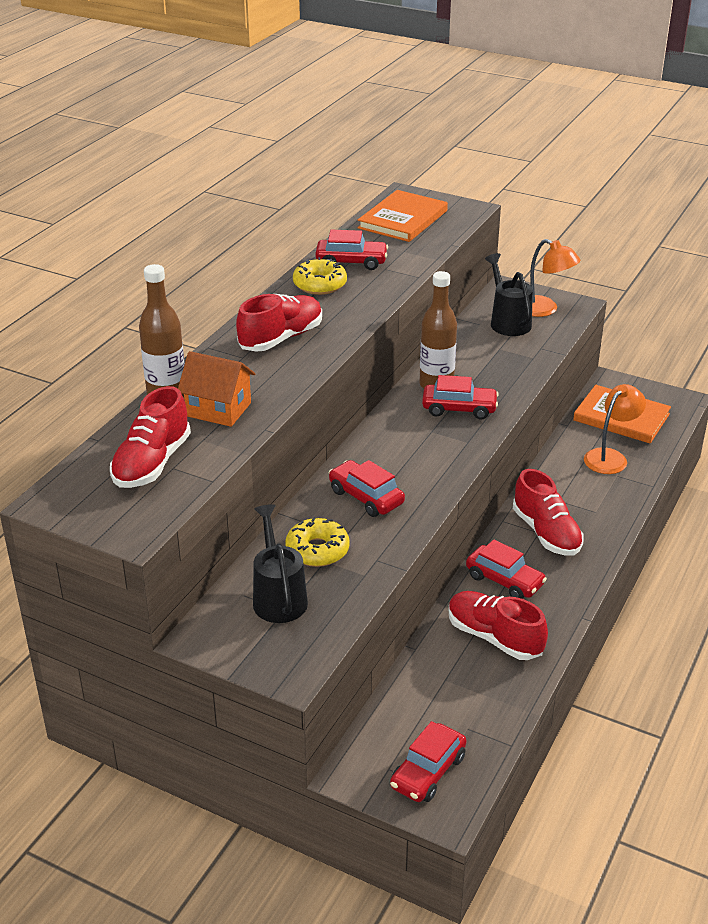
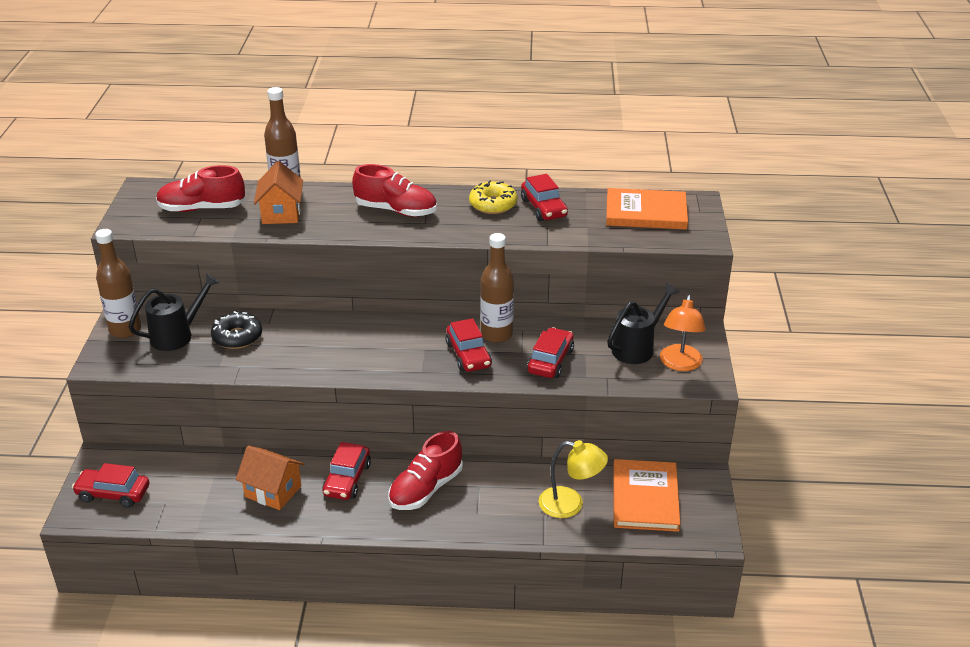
camera: 65 degrees right, 0 degrees up
(232, 640) = (125, 330): none -> brown bottle
(317, 550) = (237, 337): yellow donut -> black donut
(366, 497) = (314, 341): red car -> red car (550, 361)
(494, 637) = (273, 491): red shoe -> orange house
(610, 457) = (570, 504): orange lamp -> yellow lamp

